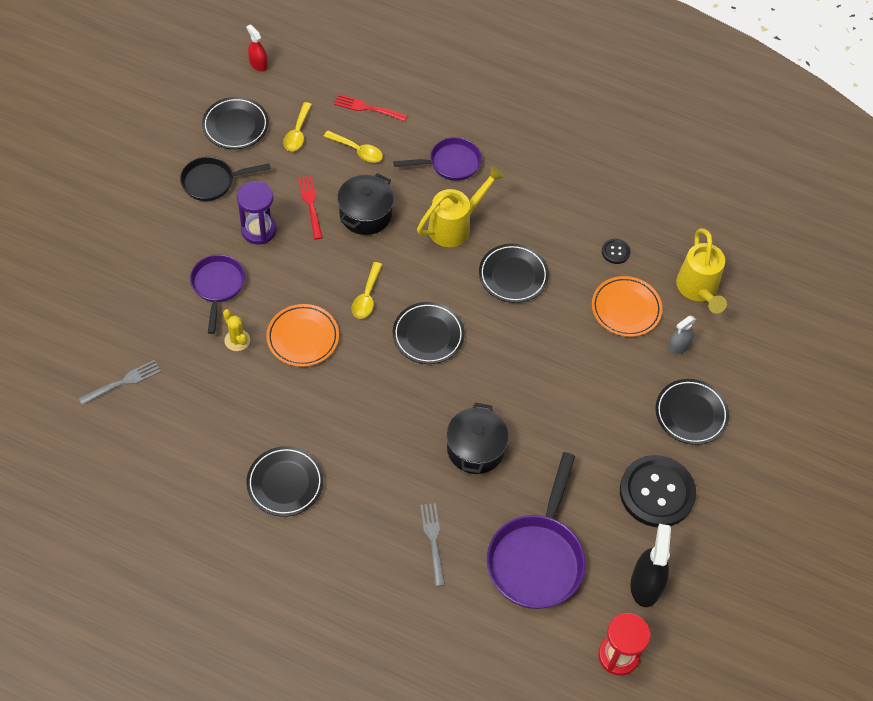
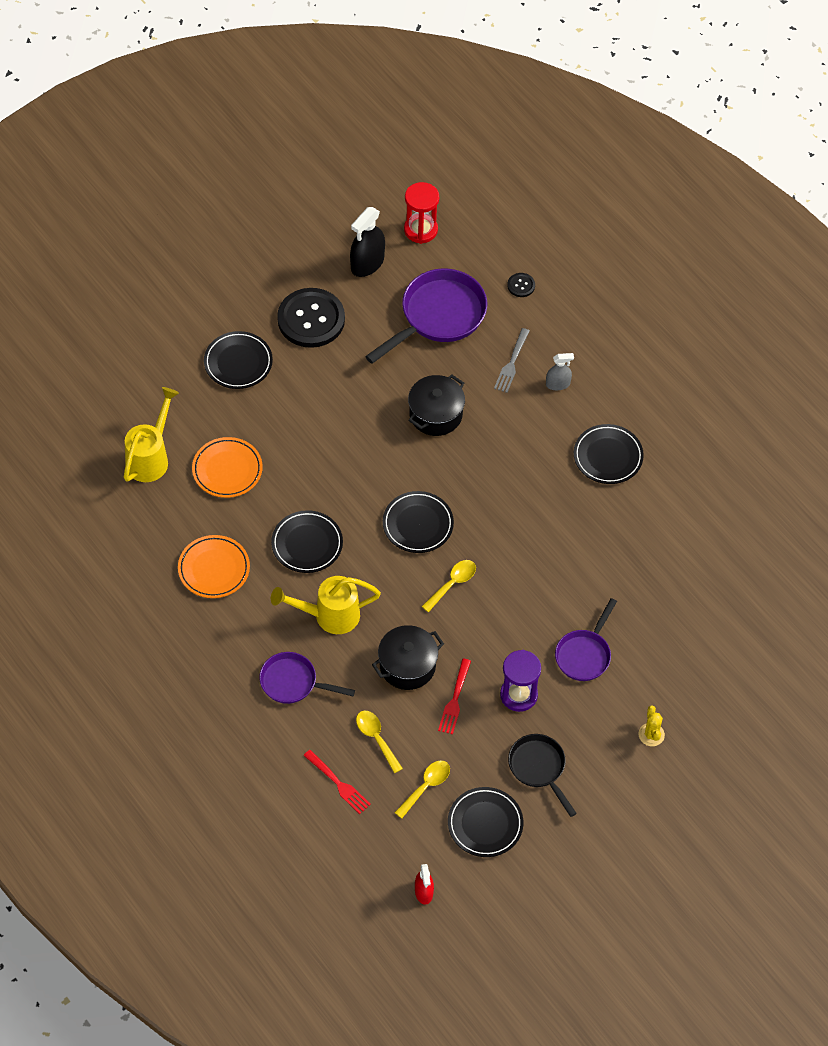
camera: 150 degrees left, 0 degrees up
(122, 382) = (709, 601): grey fork -> none
(212, 182) = (539, 768): black pan -> black pan turned 135 degrees counterclockwise
(237, 340) = (590, 595): yellow cactus -> yellow cactus (651, 734)
(303, 337) = (530, 571): orange plate -> orange plate (214, 569)
(615, 252) = (198, 524): black button -> black button (521, 285)
(678, 346) = (206, 419): grey spray bottle -> grey spray bottle (558, 384)

